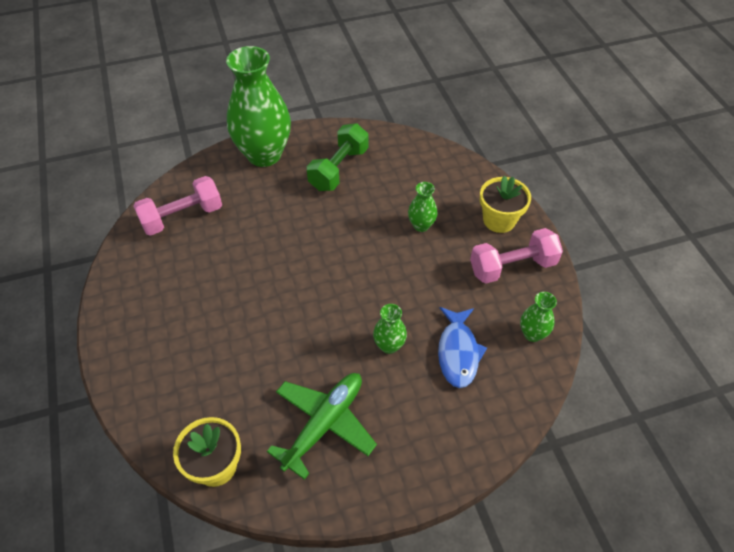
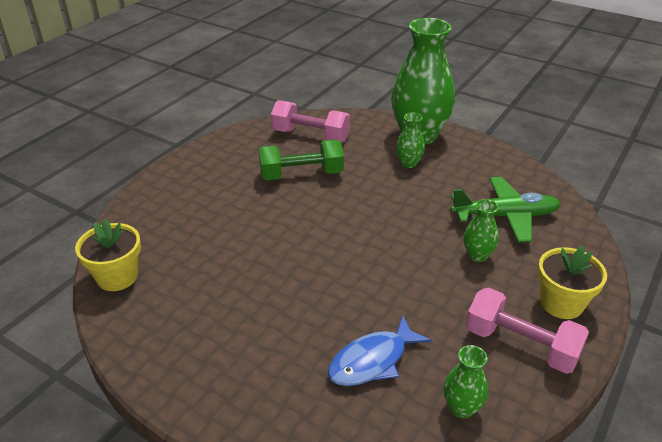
camera: 50 degrees right, 15 degrees down
(324, 424) = (208, 314): green plane -> green plane (505, 216)
(339, 169) = (463, 177): green dumbbell -> green dumbbell (301, 174)
(389, 345) = (326, 309): green vase -> green vase (409, 163)

